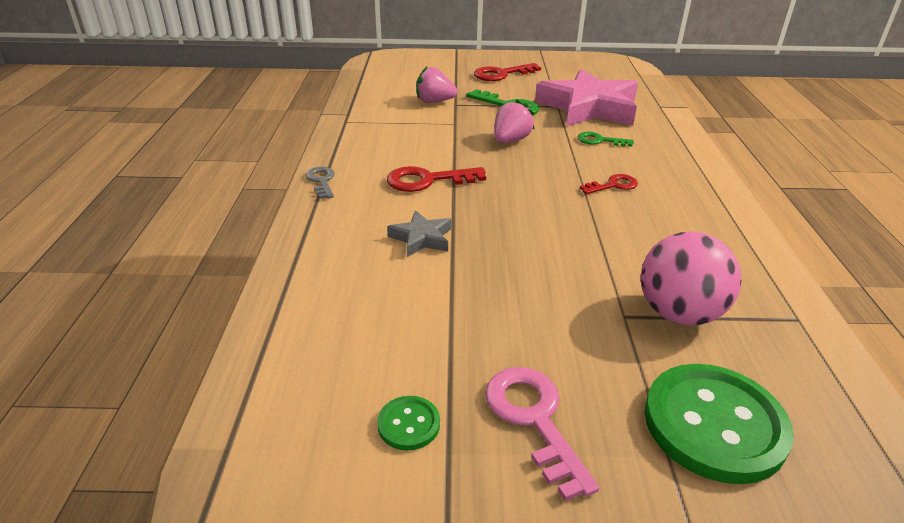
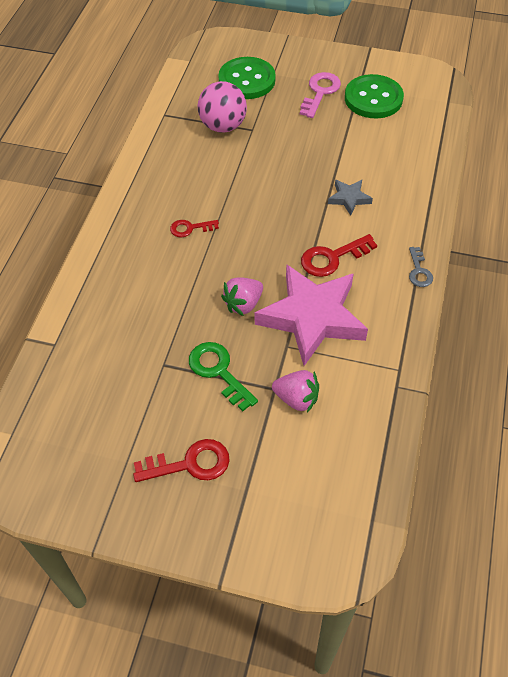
camera: 165 degrees left, 20 degrees up
(408, 424) = (373, 98): green button -> green button, size x2.20
(428, 180) = (332, 258): red key -> red key turned 150 degrees clockwise
(534, 420) = (320, 92): pink key -> pink key turned 150 degrees counterclockwise
(589, 107) = (132, 354): pink star -> pink star (312, 317)
(600, 141) = (161, 290): green key -> none

